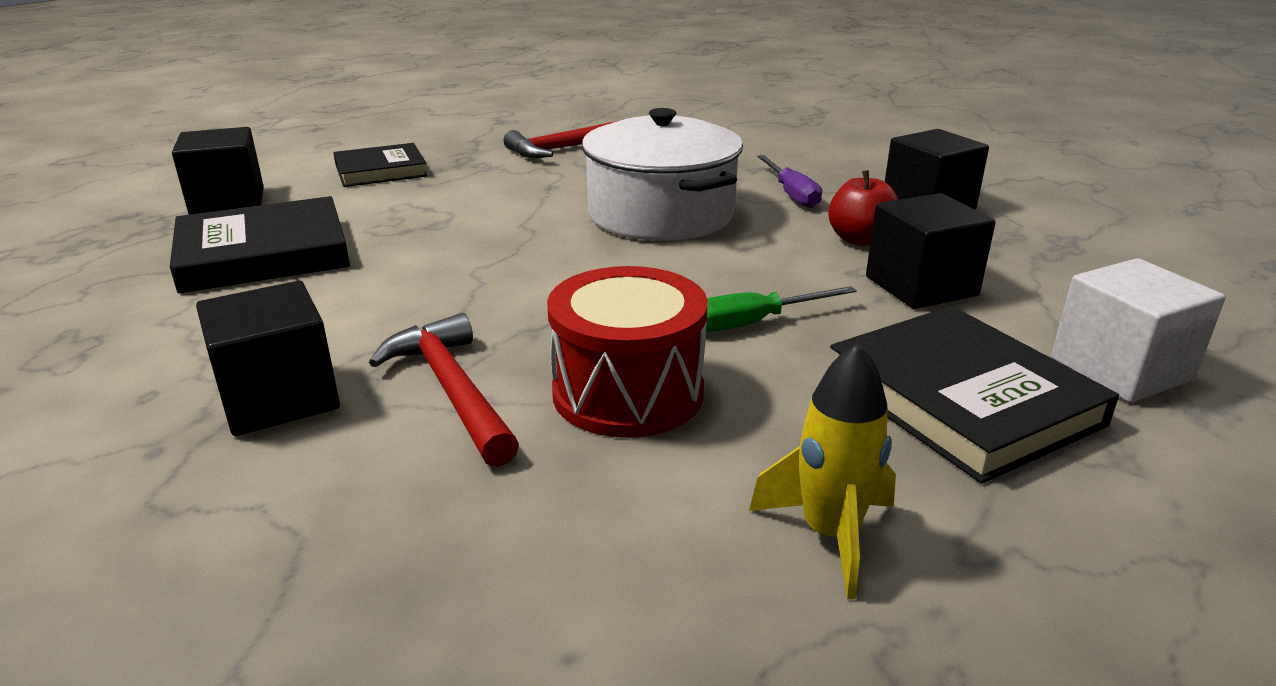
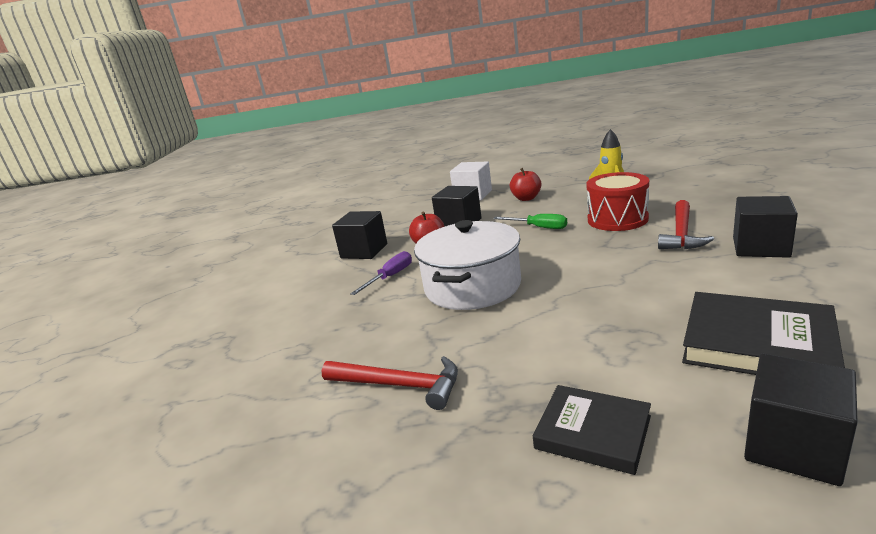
camera: 125 degrees left, 5 degrees down
(962, 399) = (526, 198): black book -> red apple

